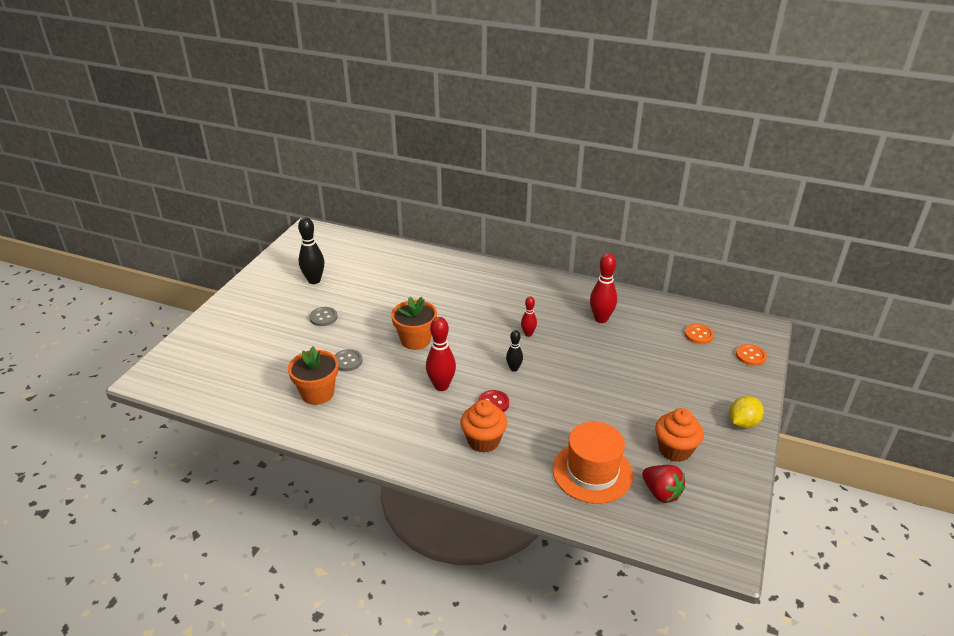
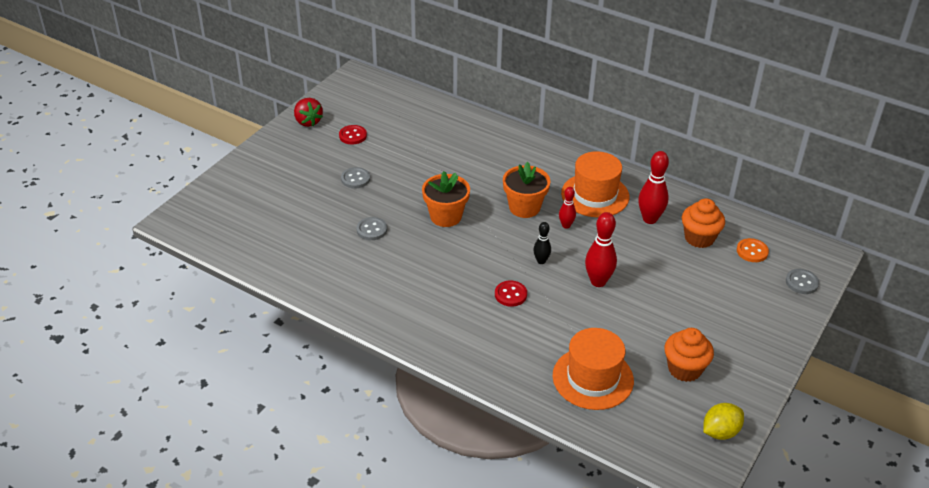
camera: 10 degrees right, 5 degrees up
(314, 280) = (353, 136): black bowling pin -> red button
(317, 393) = (336, 259): orange flower pot -> orange flower pot (524, 207)
(441, 386) = (461, 269): red bowling pin -> red bowling pin (598, 281)
(483, 441) = (491, 331): orange cupcake -> orange cupcake (699, 238)
(546, 305) = (595, 195): none -> orange hat
(661, 493) = (656, 409): red strawberry -> red strawberry (308, 121)
(743, 423) = (766, 352): yellow lemon -> yellow lemon (720, 432)
(750, 356) = (801, 282): orange button -> grey button

